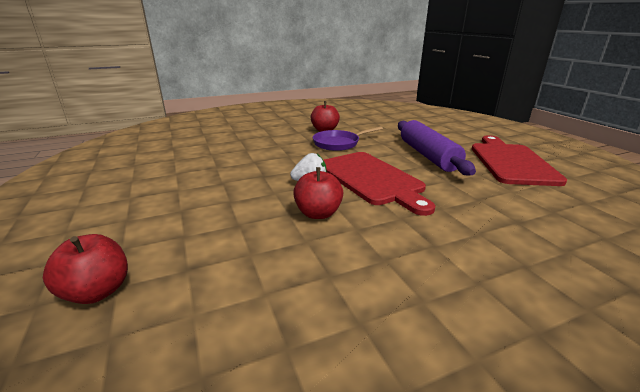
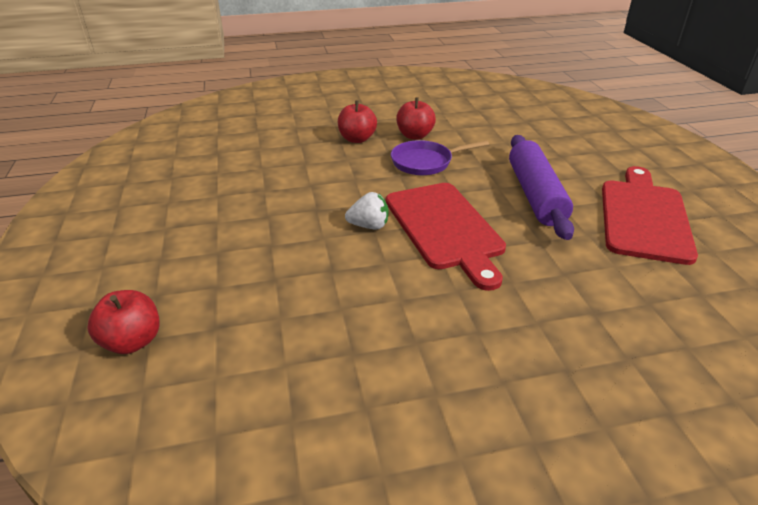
camera: 10 degrees right, 10 degrees up
(318, 213) = (364, 273): red apple -> red apple (357, 139)

